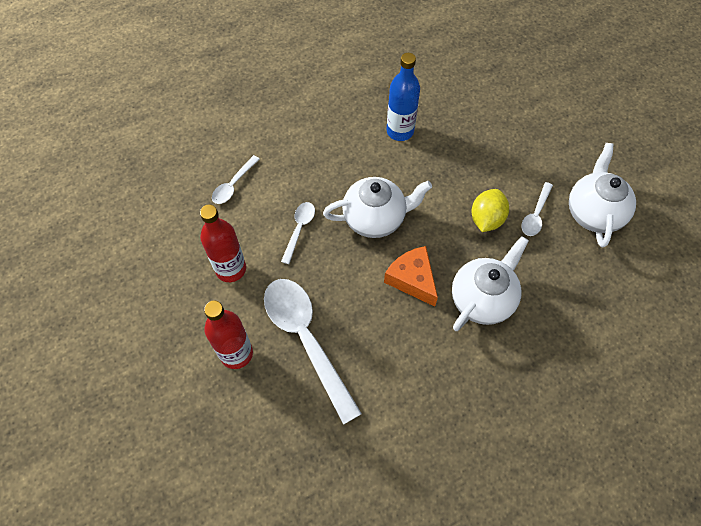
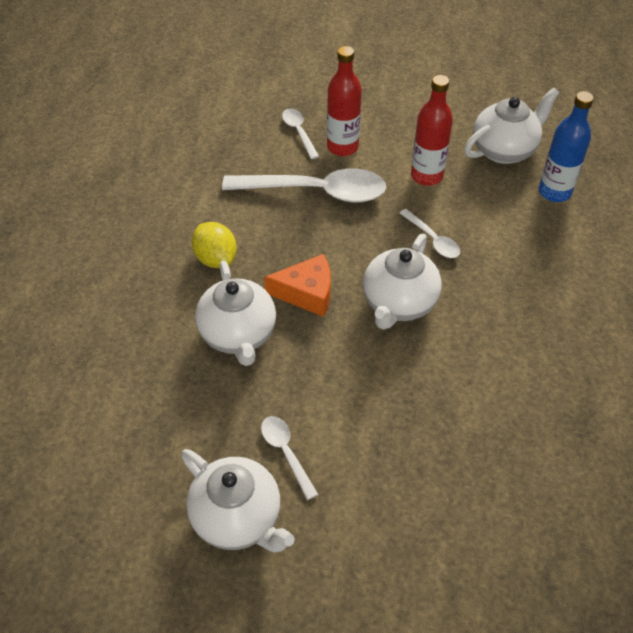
camera: 125 degrees right, 10 degrees down
(162, 231) = (504, 150): none -> white teapot
(233, 185) = (524, 216): white spoon -> white spoon (299, 132)
(400, 131) = (503, 394): blue bottle -> blue bottle (554, 192)
(486, 219) = (320, 400): yellow lemon -> yellow lemon (216, 258)

